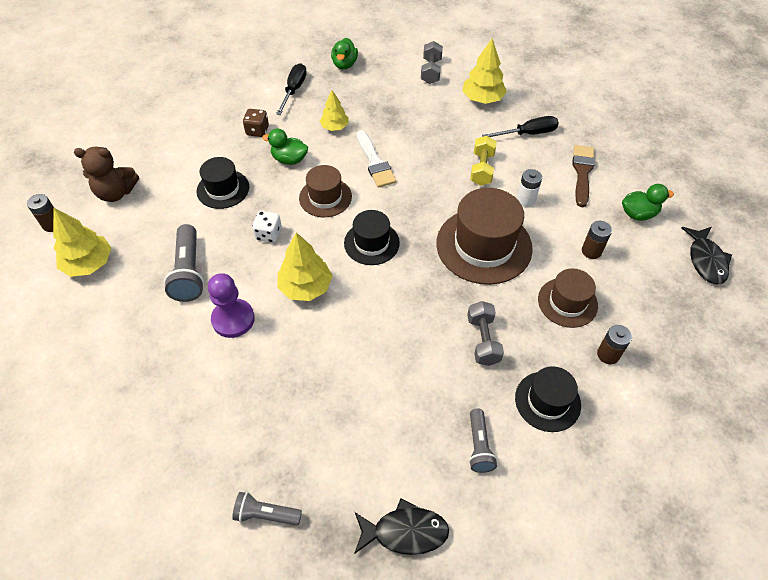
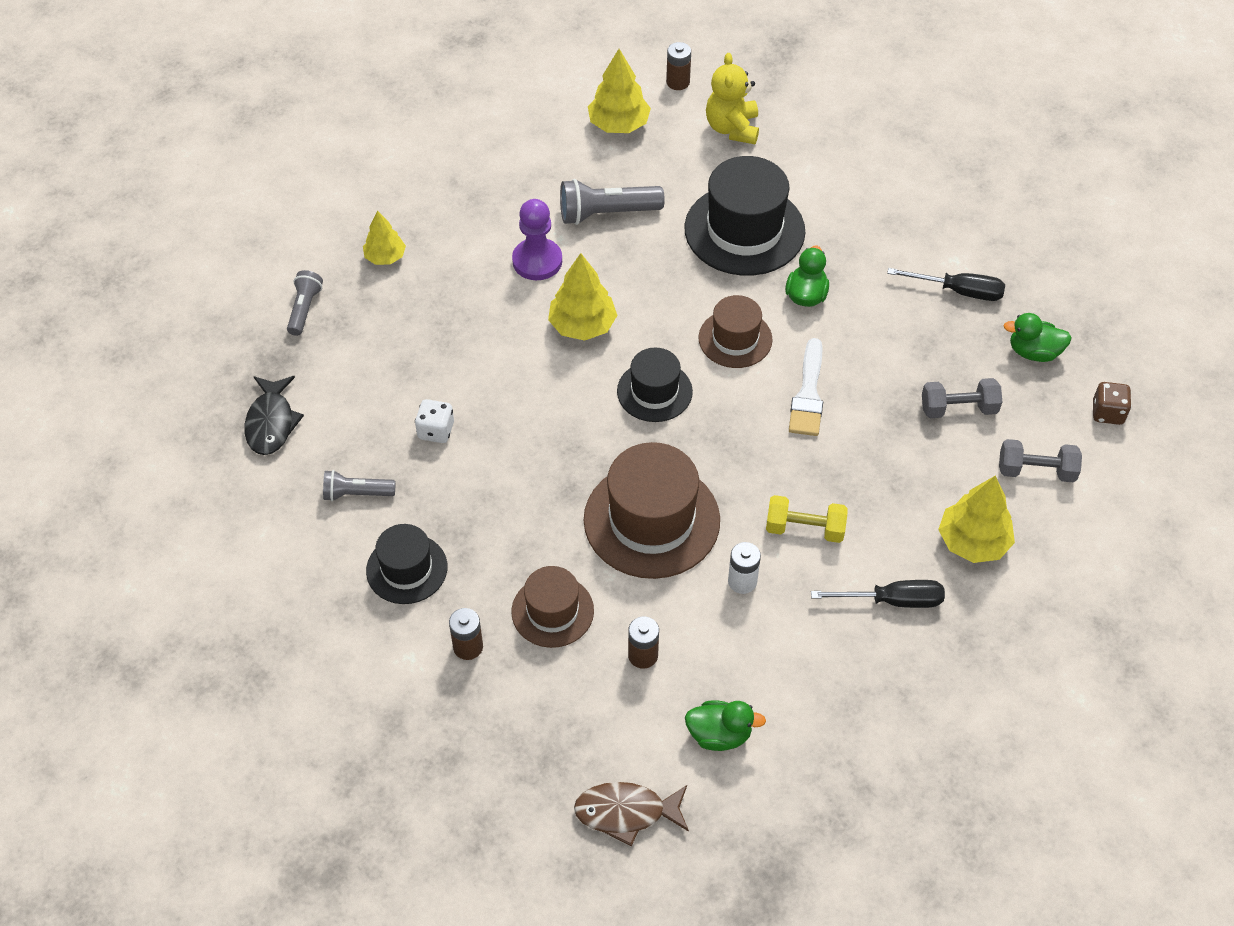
camera: 90 degrees right, 0 degrees up
(116, 193) = (732, 128): brown teddy bear -> yellow teddy bear
(223, 189) = (744, 230): black hat -> black hat, size x1.71
(257, 131) = (861, 256): brown dice -> brown dice (1107, 413)
(268, 234) = (667, 283): white dice -> white dice (436, 431)
(334, 127) = (879, 344): yellow tree -> yellow tree (385, 257)
(375, 162) = (808, 394): white brush -> white brush turned 60 degrees counterclockwise
(483, 340) = (497, 508): grey dumbbell -> grey dumbbell (958, 409)
(528, 133) = (892, 600): black screwdriver -> black screwdriver turned 75 degrees counterclockwise
(582, 172) = (807, 668): brown brush -> none
(638, 214) = (719, 735): green duck -> green duck turned 75 degrees counterclockwise
(706, 260) = (626, 812): black fish -> brown fish

